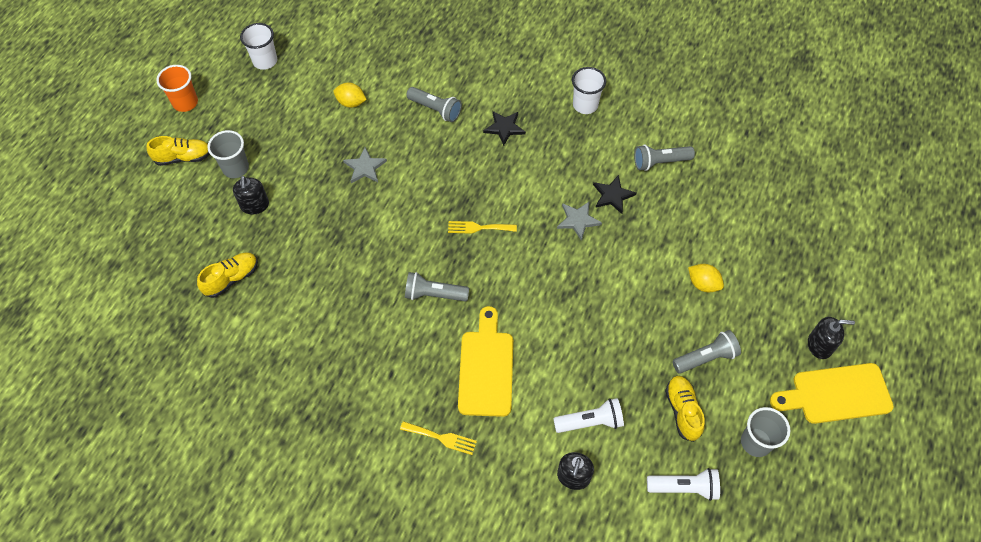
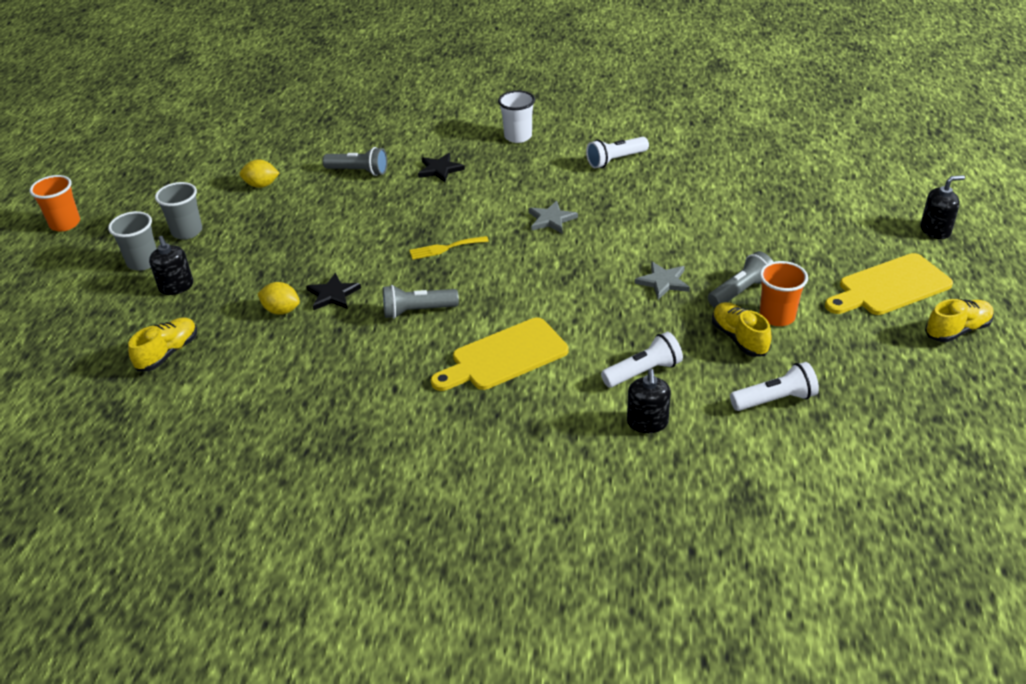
camera: 15 degrees left, 20 degrees down
(183, 157) = (76, 267): yellow shoe -> yellow shoe (957, 330)
(265, 61) = (150, 174): white cup -> none
(365, 167) = (296, 230): grey star -> grey star (663, 282)
(441, 438) = (478, 428): yellow fork -> none
(486, 368) = (504, 356): yellow cutting board -> yellow cutting board turned 105 degrees counterclockwise
(612, 195) = (579, 194): black star -> black star (333, 294)
(660, 162) = (615, 160): grey flashlight -> white flashlight
(703, 284) = (707, 237): yellow lemon -> yellow lemon (281, 310)
(724, 396) = (777, 316): none -> orange cup
(756, 442) = (830, 344): grey cup -> grey cup (187, 231)
(819, 345) = (851, 255): black soap dispenser -> black soap dispenser (935, 230)

